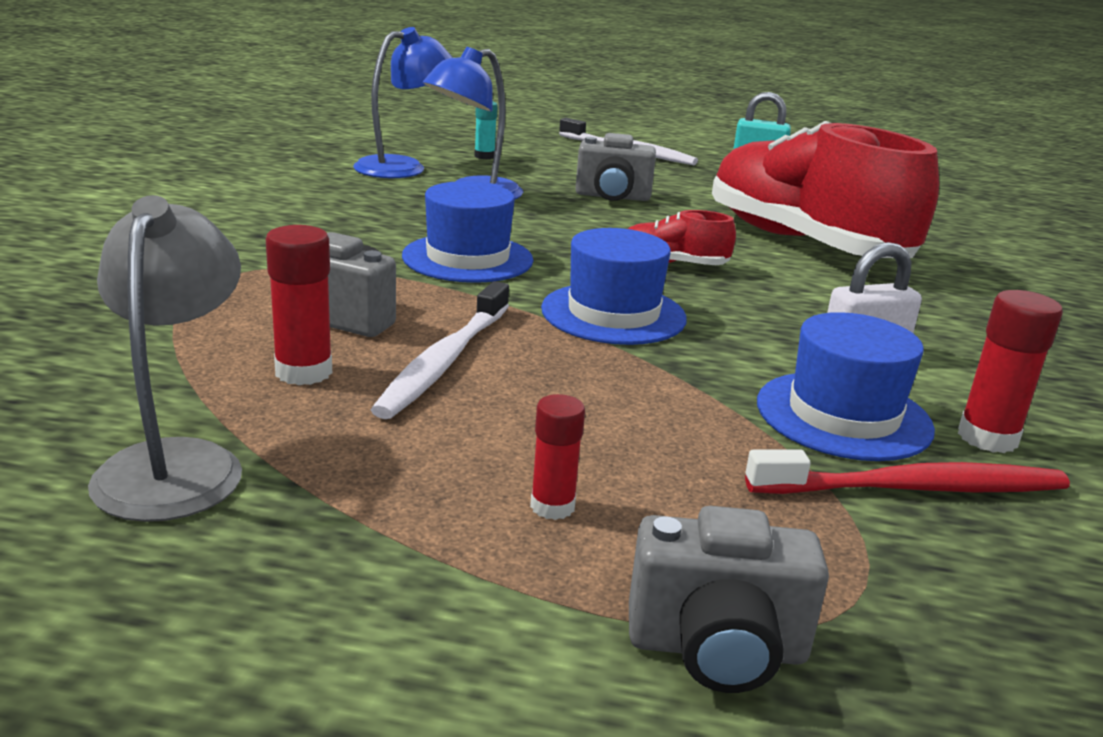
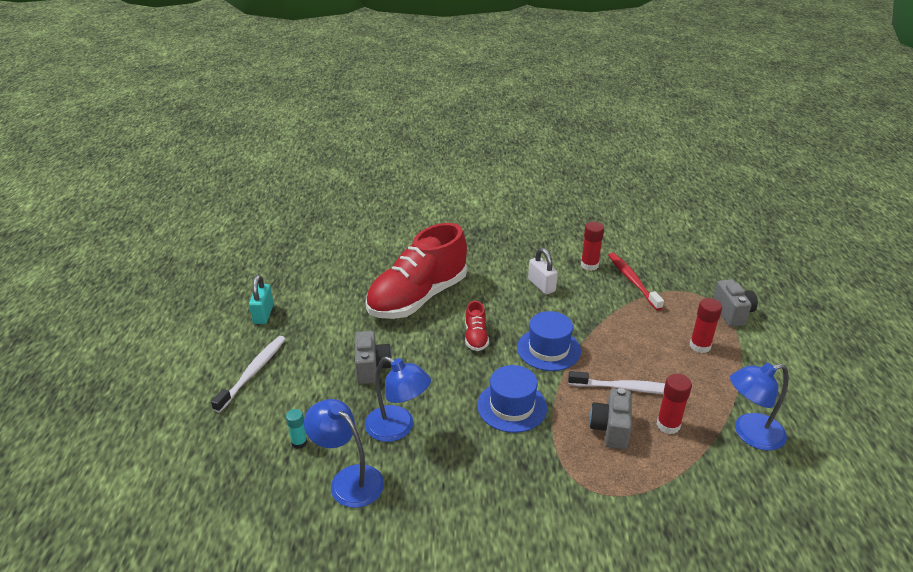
camera: 100 degrees left, 10 degrees up
(176, 463) = (750, 434): grey lamp -> blue lamp
(552, 506) = (700, 346): red glue stick -> red glue stick, size x1.52
(843, 415) = (596, 291): blue hat -> none

